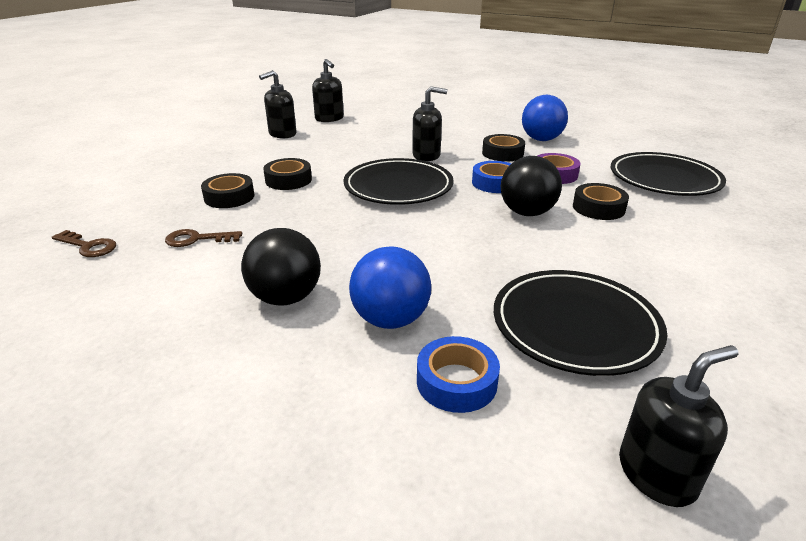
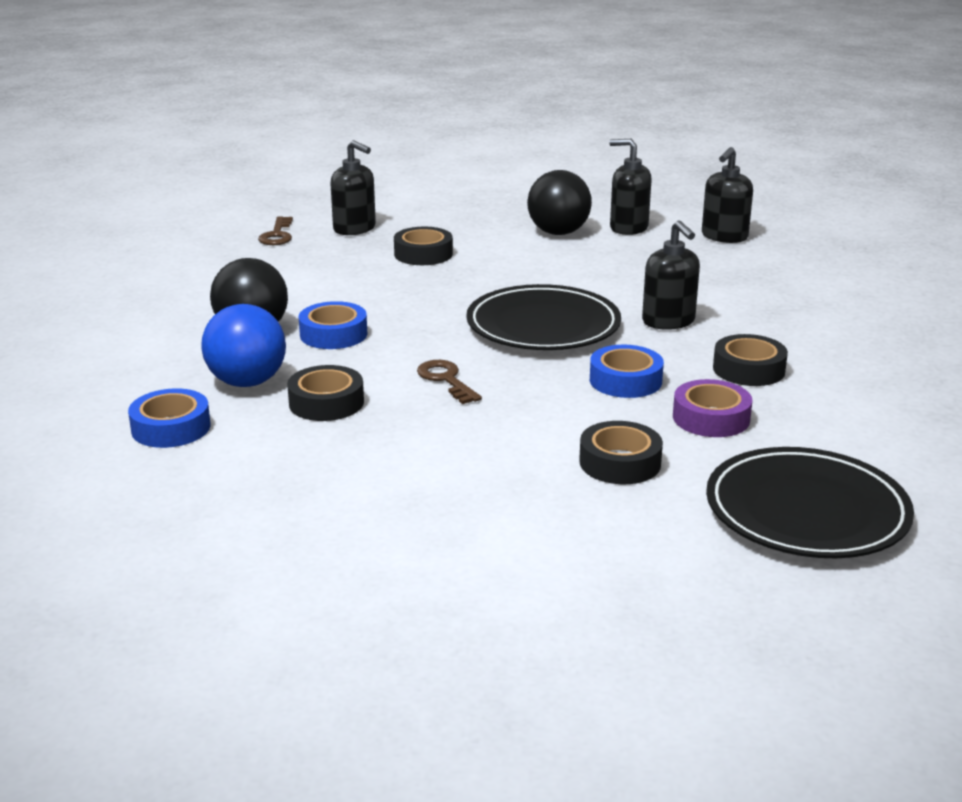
camera: 65 degrees right, 5 degrees down
(197, 239) = (324, 268): brown key -> brown key (446, 380)
(288, 180) = (495, 267): black tape -> black tape (326, 402)
(334, 260) = (333, 334): none -> blue tape
(527, 212) = (550, 414): black ball -> black ball (558, 232)
(541, 139) = (858, 390): blue ball -> none
(575, 326) = (295, 473): black plate -> none
(657, 474) = (92, 530): black soap dispenser -> black soap dispenser (355, 229)

